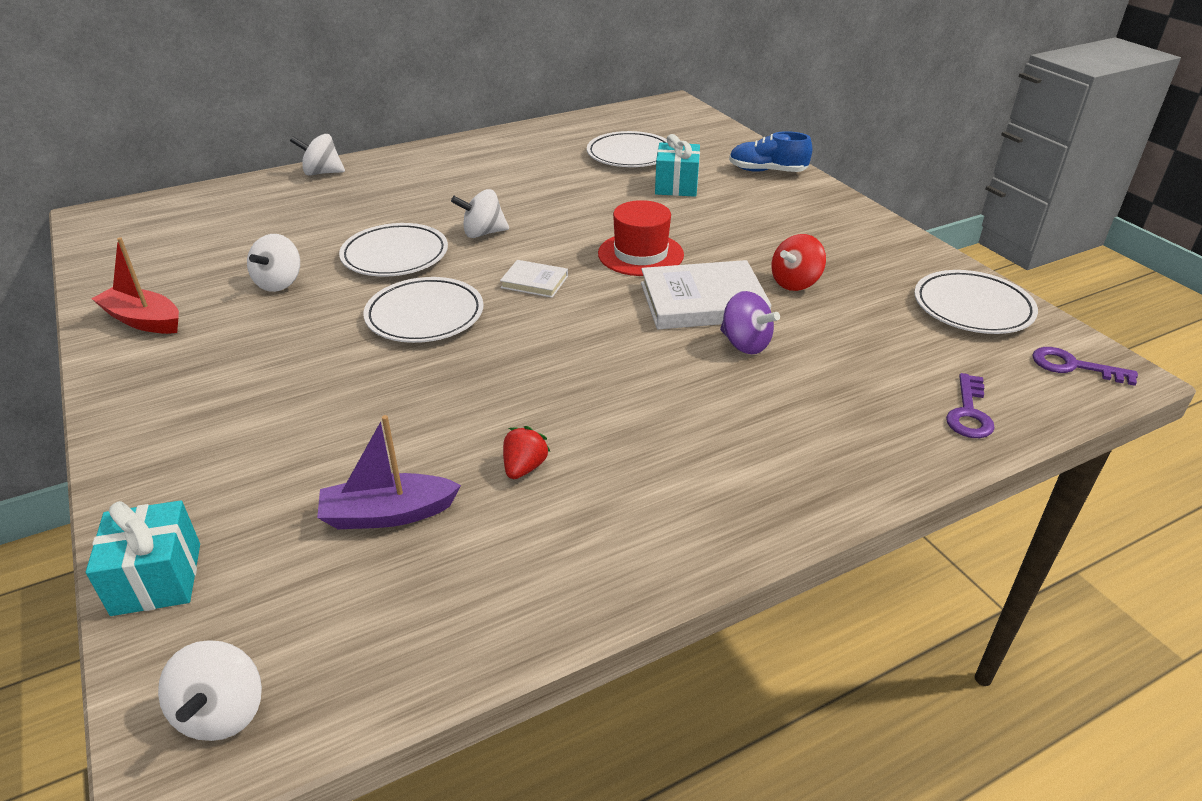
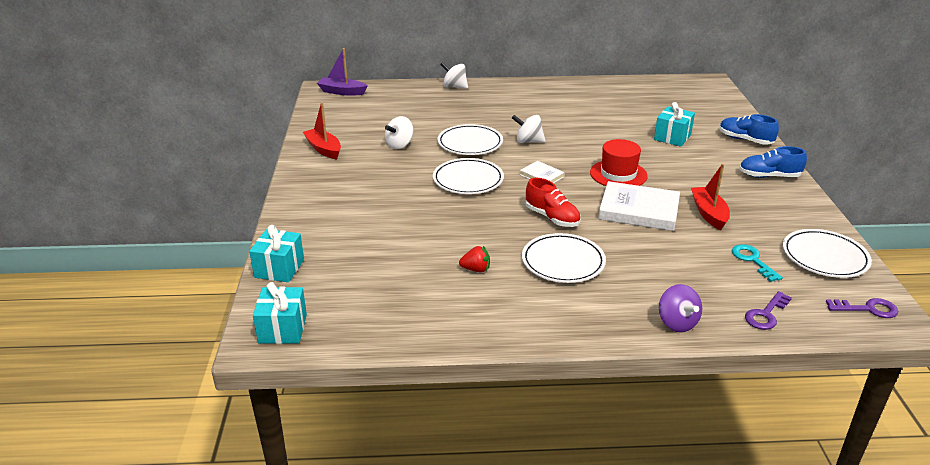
camera: 25 degrees right, 5 degrees down
(222, 713) = (282, 329): white spinning top -> turquoise gift
(388, 514) = (395, 271): purple boat -> purple boat (342, 92)
(524, 467) = (476, 269): red strawberry -> red strawberry turned 45 degrees clockwise
(590, 345) = (552, 218): none -> red shoe
(630, 155) = (654, 111): white plate -> white plate (563, 262)
(745, 344) = (648, 240): purple spinning top -> purple spinning top (677, 323)
(795, 283) = (709, 213): red spinning top -> red boat
(829, 213) = (769, 176): none -> blue shoe
(895, 336) = (752, 260): none -> turquoise key
(1073, 366) = (867, 309): purple key -> purple key turned 135 degrees clockwise

